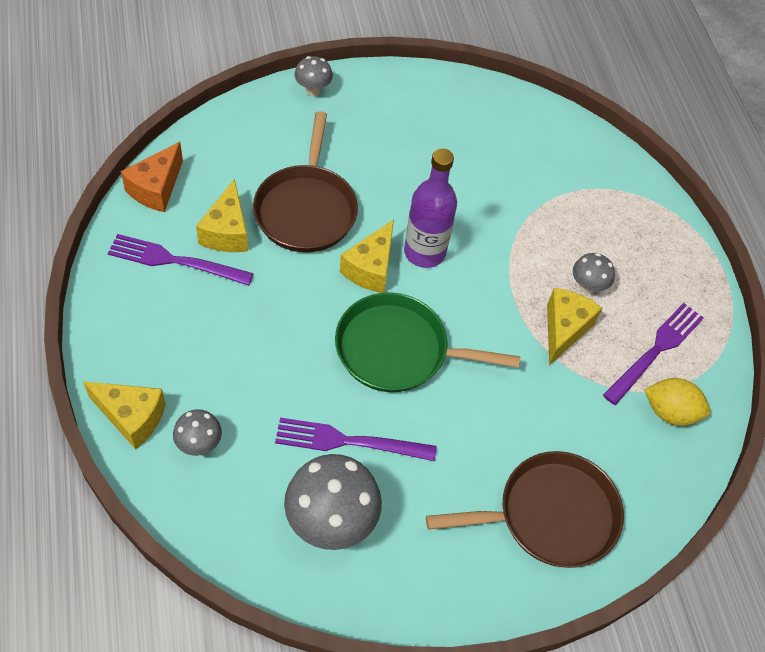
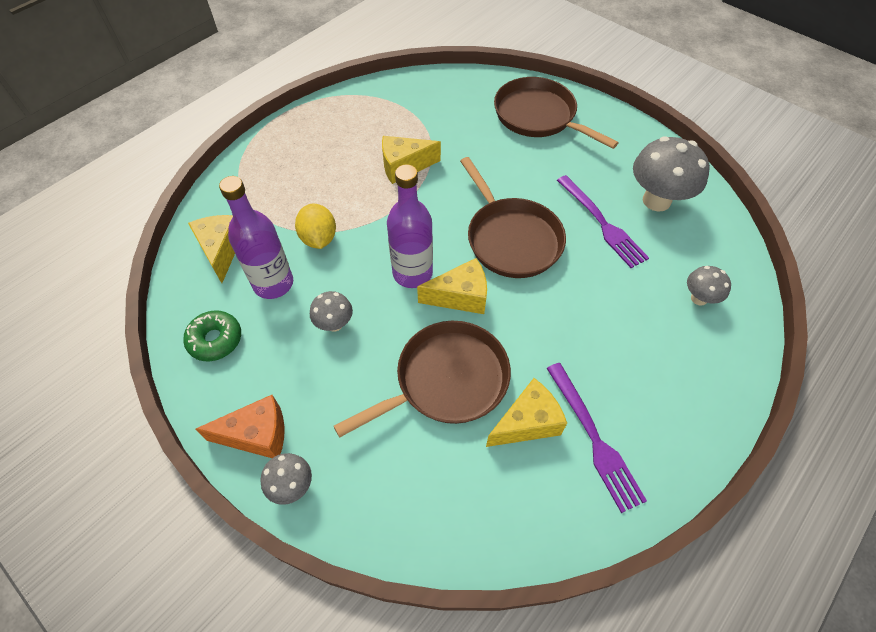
camera: 120 degrees left, 0 degrees up
(131, 417) = (733, 353): yellow cheese -> yellow cheese (221, 251)
(156, 188) = (542, 527): orange cheese -> orange cheese (257, 435)
(397, 350) = (511, 239): green pan -> brown pan
(467, 105) = (215, 340): none -> green donut
(493, 160) = (273, 283): none -> purple bottle
(587, 286) = (355, 171): grey mushroom -> grey mushroom (334, 324)
(656, 349) = (376, 120): purple fork -> none
(670, 412) = (416, 98): yellow lemon -> yellow lemon (319, 238)

